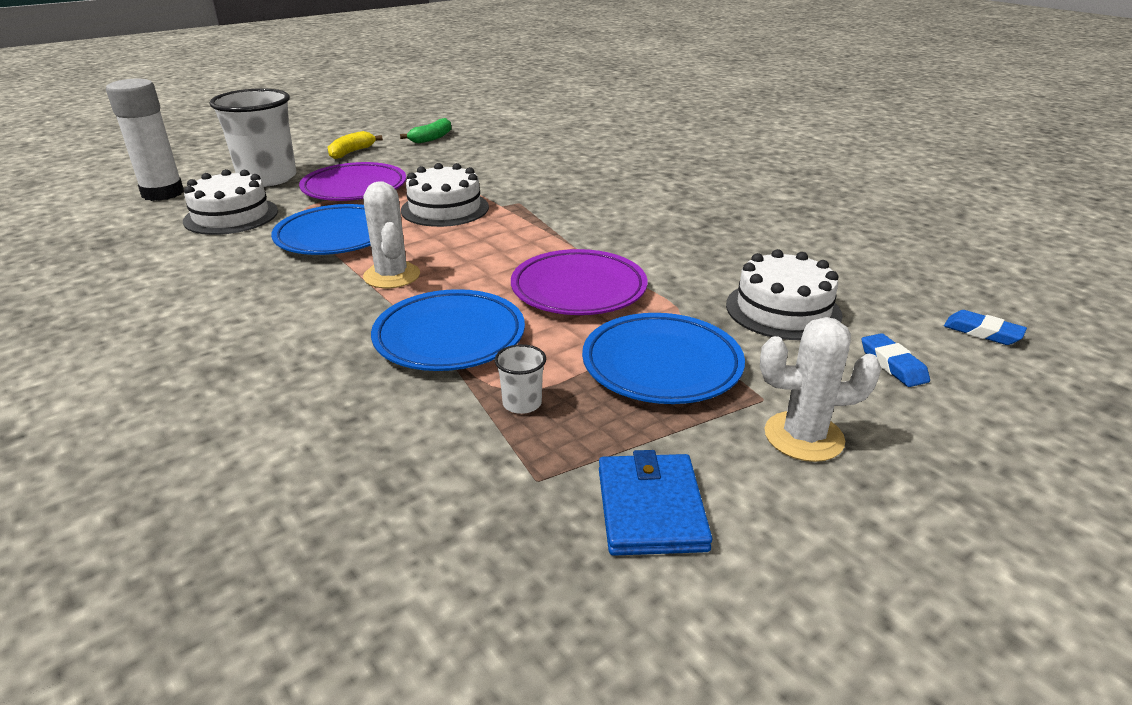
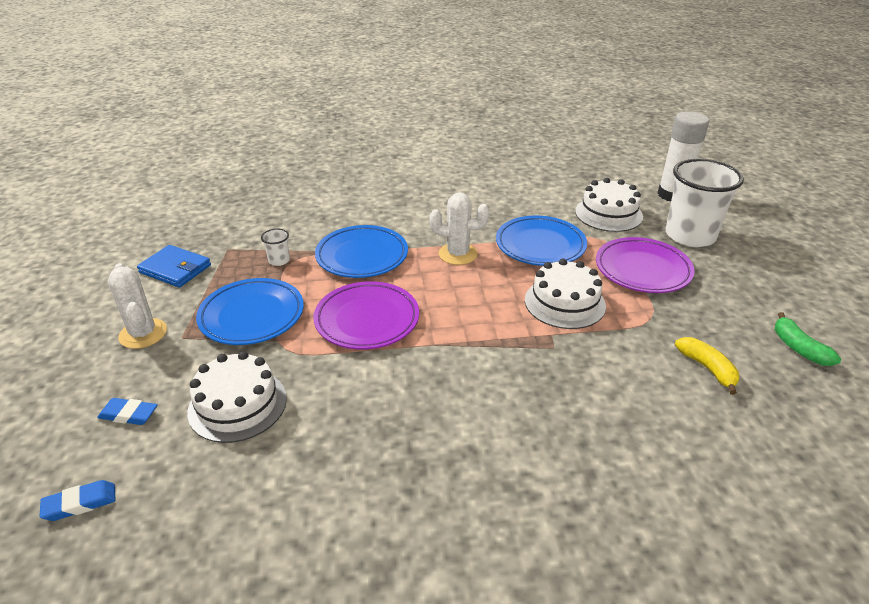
camera: 120 degrees right, 5 degrees up
(351, 152) = (755, 286): yellow banana -> yellow banana (707, 368)
(803, 437) = (143, 334): white cactus -> white cactus turned 60 degrees counterclockwise

